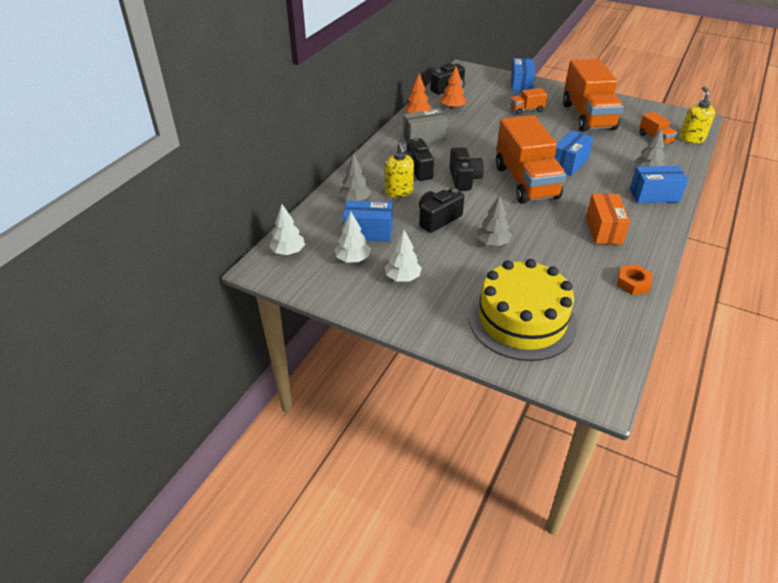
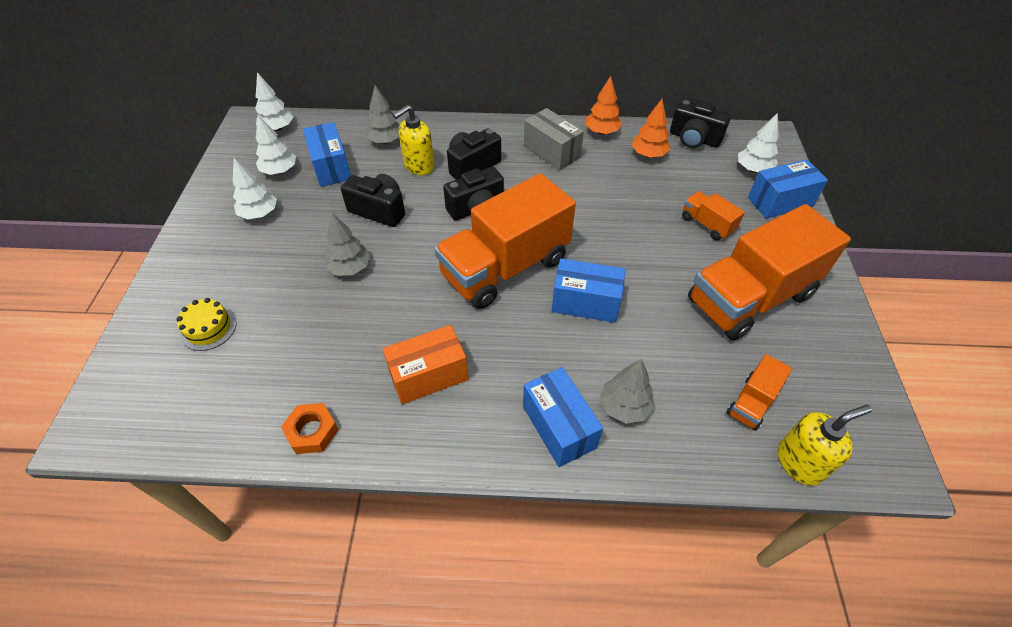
camera: 65 degrees right, 10 degrees up
(489, 83) = (753, 169): none -> white tree
(522, 320) = (208, 328): yellow cake -> yellow cake, size x0.41

